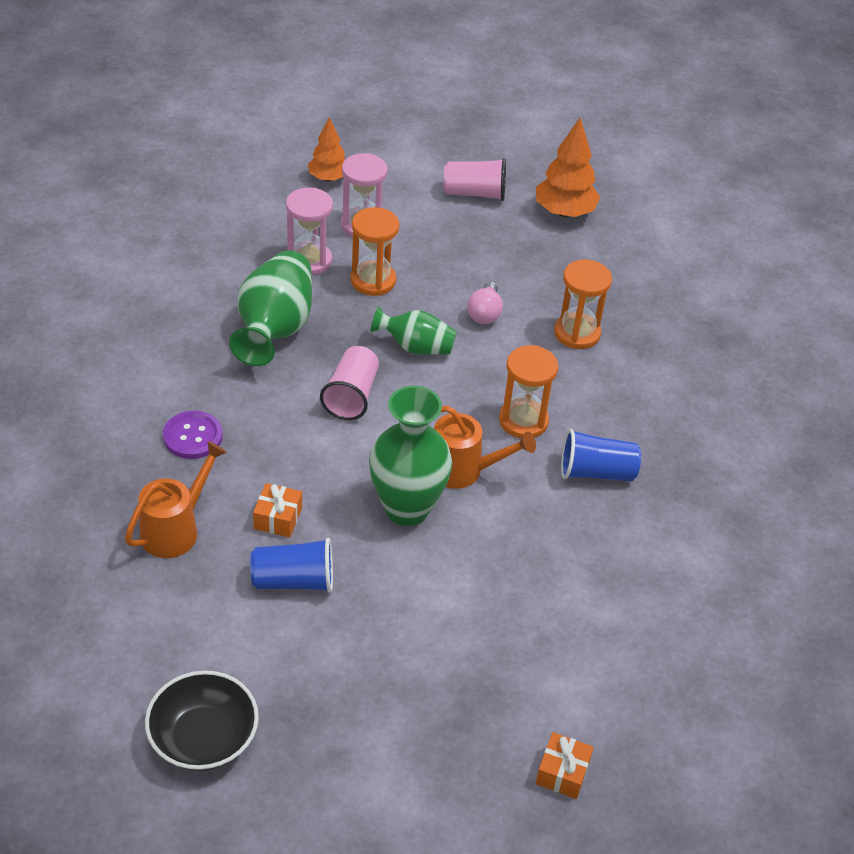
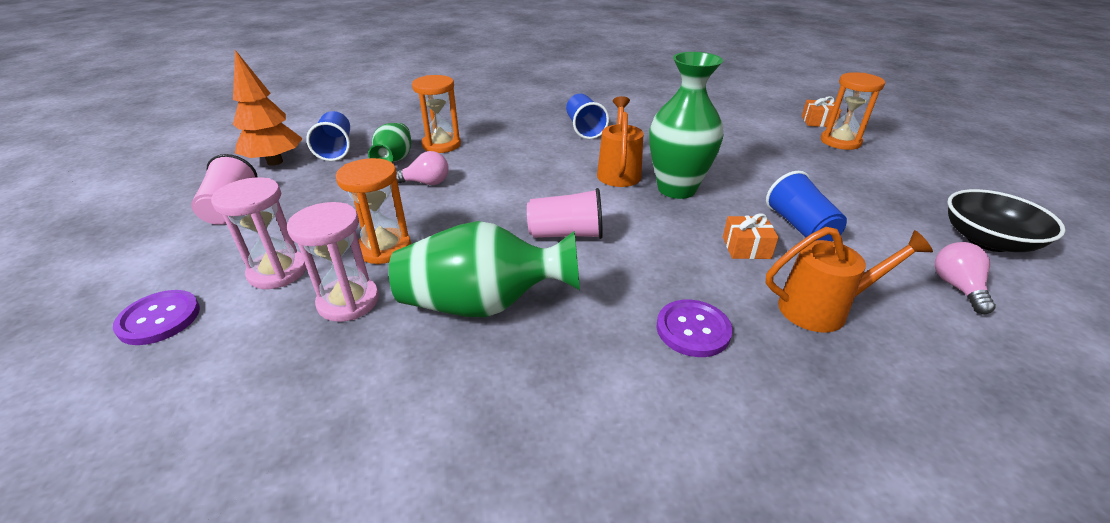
camera: 100 degrees left, 10 degrees down
(154, 647) = (957, 287): none -> pink light bulb
(176, 529) = (823, 309): orange watering can -> orange watering can turned 150 degrees clockwise
(328, 178) = (159, 319): orange tree -> purple button
(415, 347) = (483, 210): green vase -> green vase (395, 159)
(523, 421) = (550, 155): orange hourglass -> orange hourglass (840, 142)
(585, 252) = (336, 149): none -> blue cup

